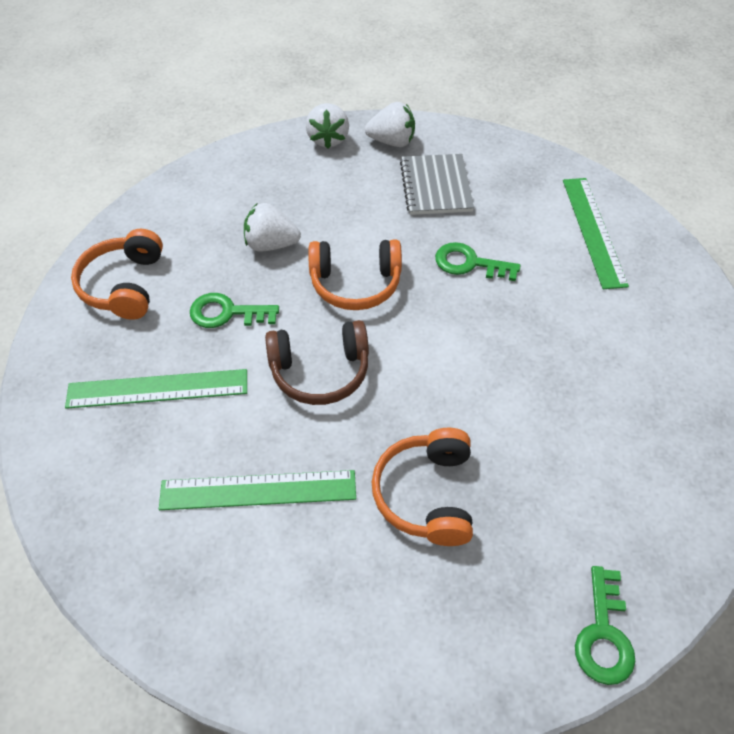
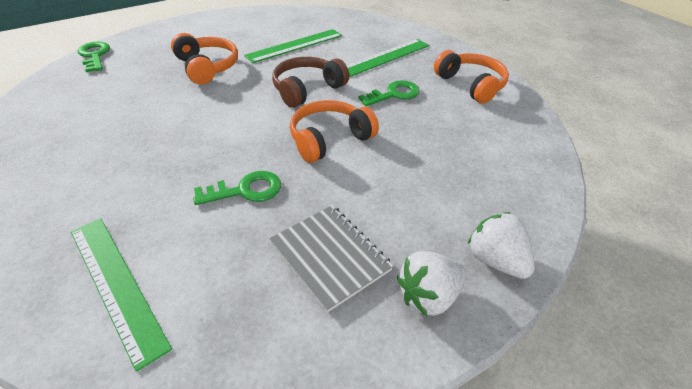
camera: 145 degrees right, 10 degrees down
(271, 244) = (418, 139): white strawberry -> none

